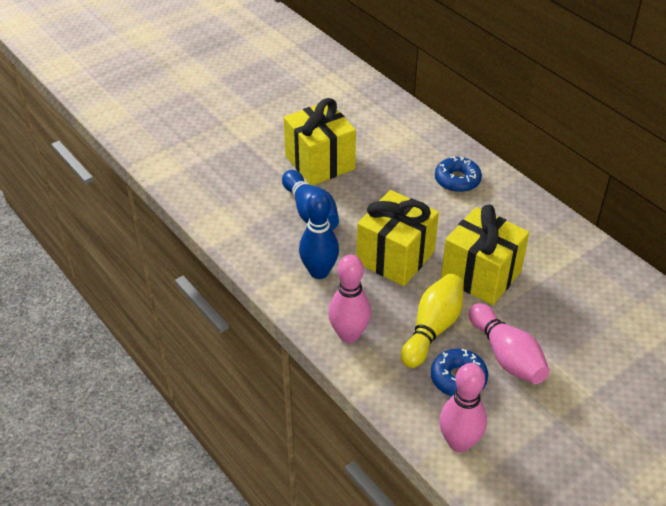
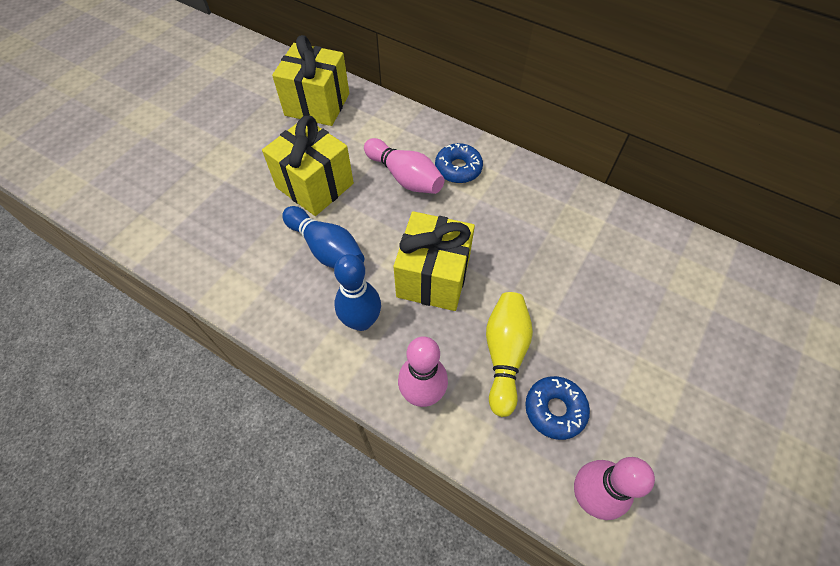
camera: 20 degrees left, 15 degrees up
(481, 275) = (524, 272): yellow gift -> yellow gift (317, 104)
(506, 356) = (589, 363): pink bowling pin -> pink bowling pin (405, 177)

